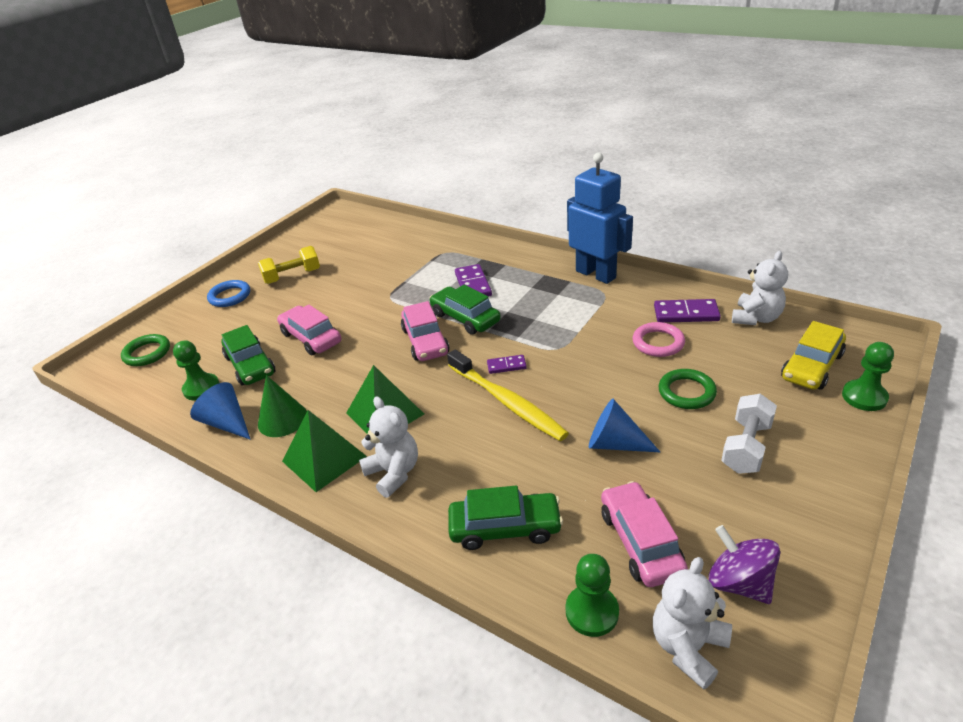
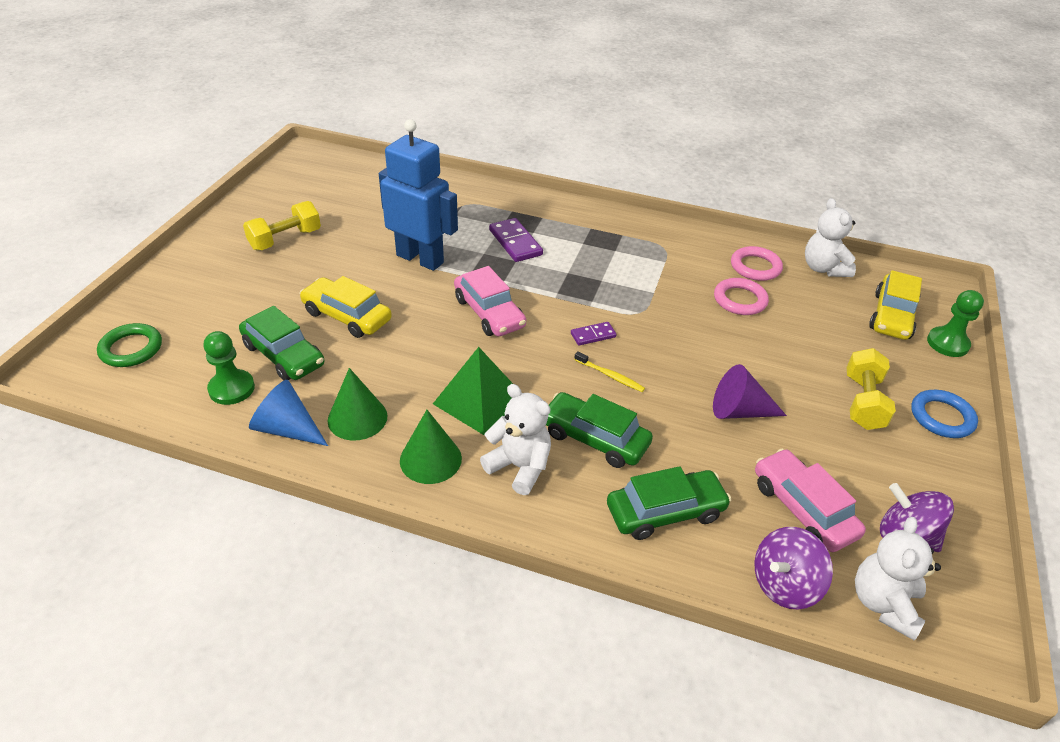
camera: 20 degrees left, 5 degrees up
(230, 296) = (212, 268): blue ring -> blue ring (941, 417)
(311, 338) = (347, 316): pink car -> yellow car
(324, 458) = (430, 459): green pyramid -> green cone
(465, 318) = (523, 282): green car -> green car (594, 438)
(506, 402) = (610, 375): yellow toothbrush -> yellow toothbrush, size x0.44
(592, 612) = (784, 584): green pawn -> purple spinning top
(596, 274) = (646, 226): blue robot -> blue robot (420, 259)
(615, 443) = (739, 411): blue cone -> purple cone
(686, 314) = (755, 267): purple domino -> pink ring
(686, 392) = (787, 351): green ring -> none
(746, 447) = (863, 402): white dumbbell -> yellow dumbbell
(756, 318) = (823, 268): white teddy bear -> white teddy bear turned 150 degrees clockwise

